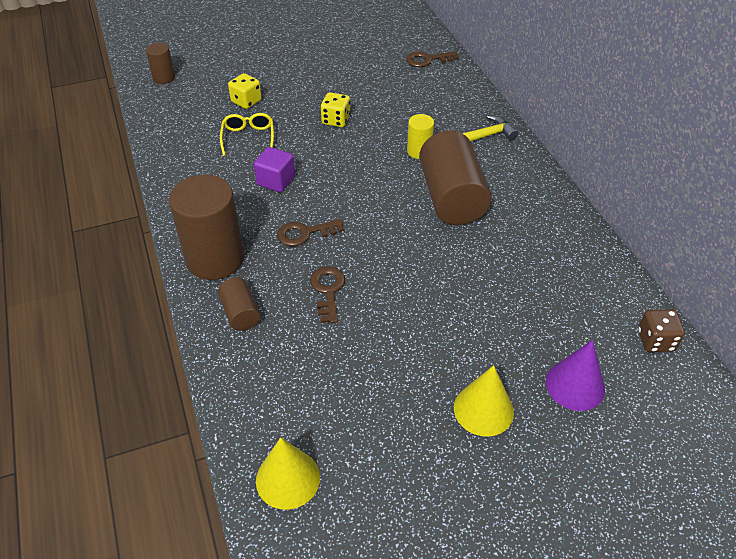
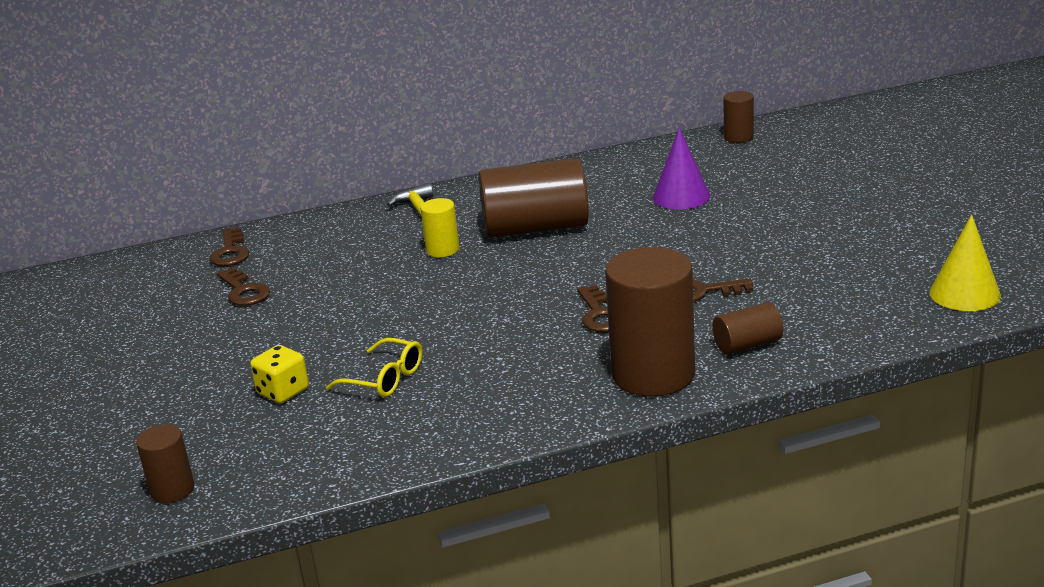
camera: 85 degrees left, 20 degrees down
(248, 138) = (384, 379): yellow glasses -> yellow glasses turned 150 degrees counterclockwise
(276, 181) = (491, 345): purple cube -> none
(336, 120) = (358, 311): yellow dice -> none
(371, 72) = (244, 291): none -> brown key
(483, 409) = (843, 206): yellow cone -> none
(575, 385) = (800, 169): purple cone -> purple cone (681, 196)
(655, 341) = (738, 137): brown dice -> brown cylinder

